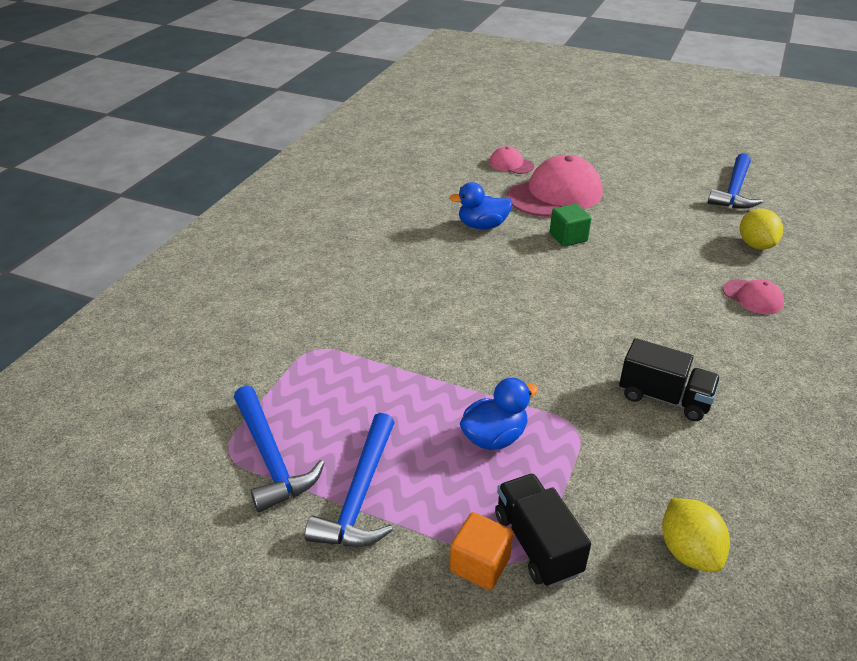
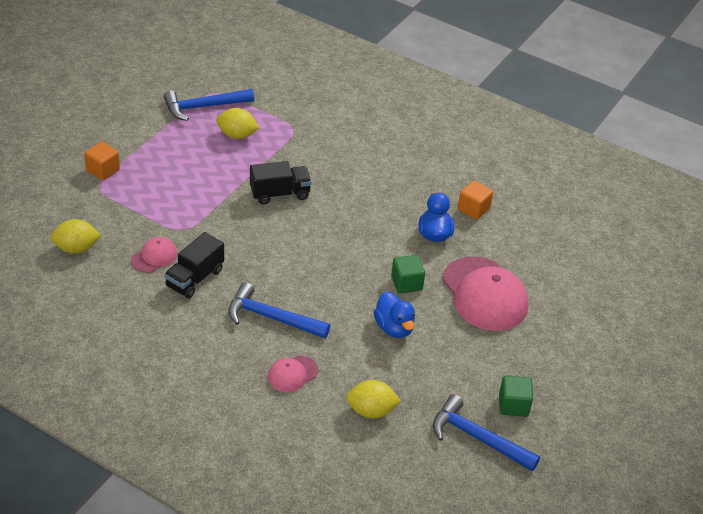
camera: 95 degrees right, 5 degrees up
(341, 405) = (237, 135): none -> yellow lemon
(360, 495) = (164, 135): blue hammer -> blue hammer (271, 318)
(431, 205) = (473, 209): none -> orange cube
(494, 437) = (188, 192): blue duck -> blue duck (394, 328)
(511, 164) = (549, 277): pink cap -> pink cap (154, 257)
(537, 544) = (106, 193): black truck -> black truck (280, 194)
(682, 176) = (513, 405): none -> green cube

